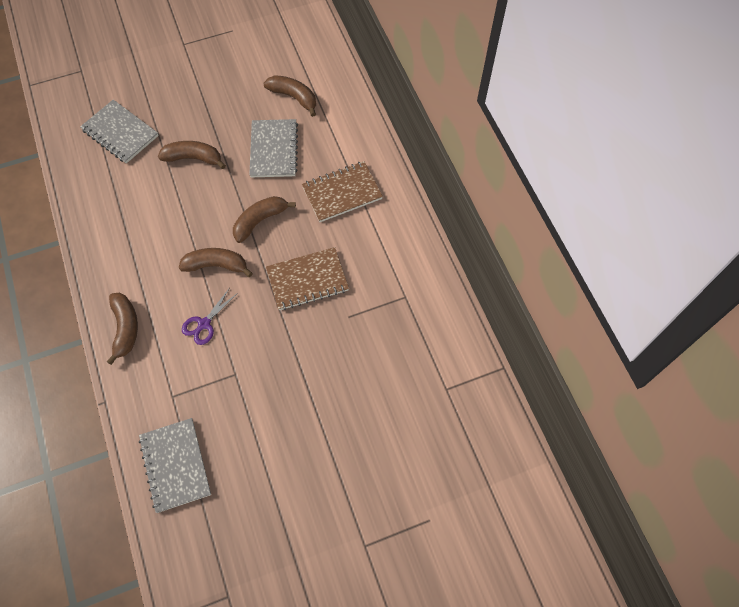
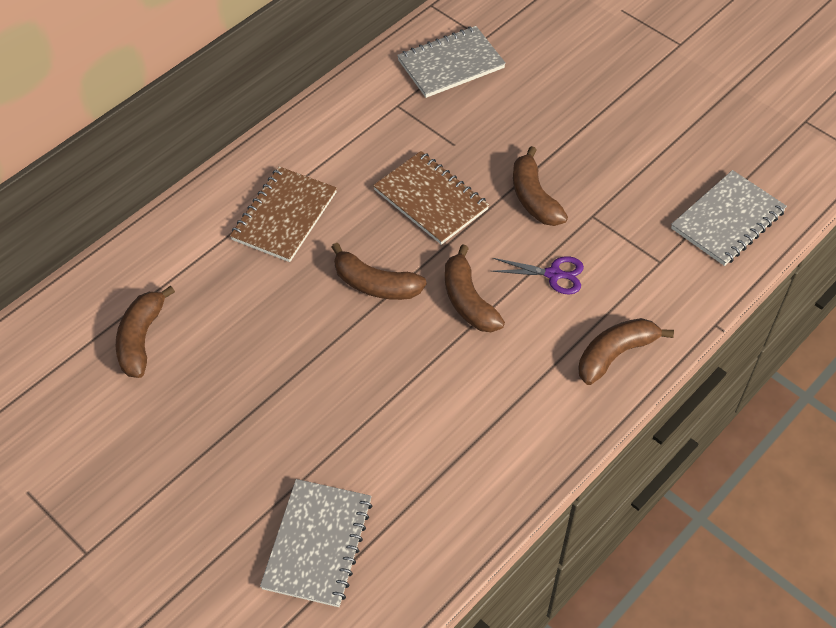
camera: 115 degrees left, 10 degrees down
(193, 158) = (315, 414): brown banana -> brown banana (534, 198)
(274, 150) = (250, 321): grey notebook -> grey notebook (451, 64)
(342, 193) = (284, 216): brown notebook -> brown notebook turned 75 degrees clockwise

